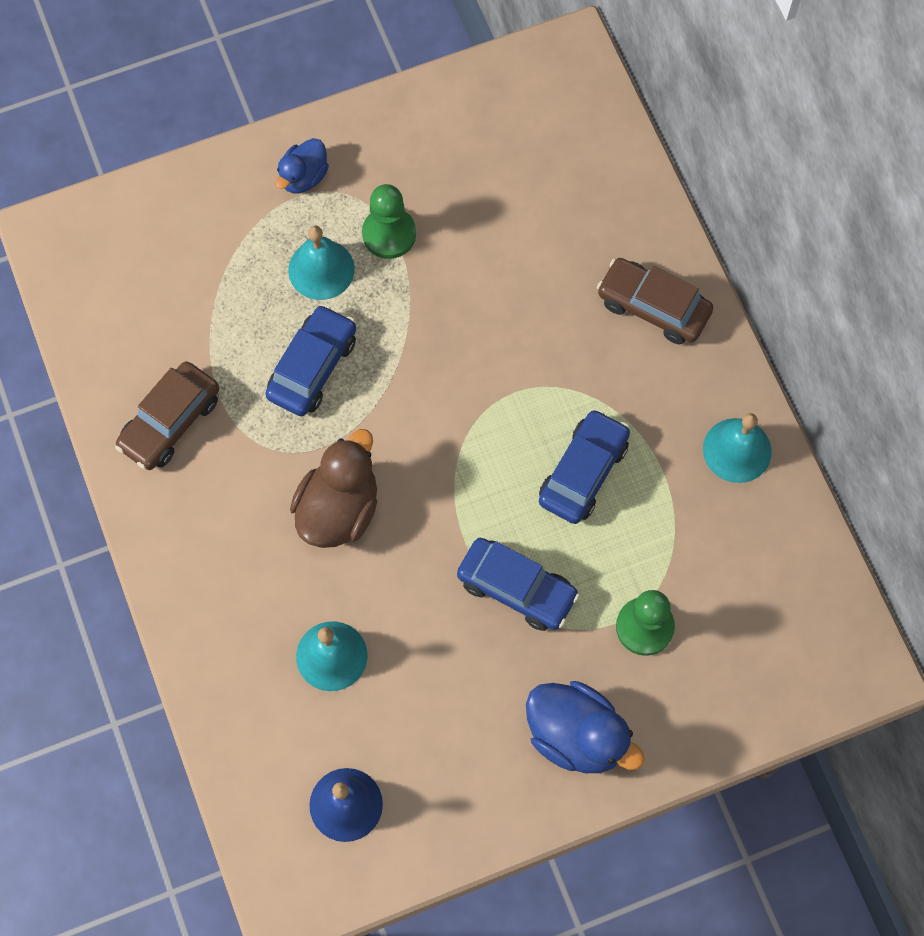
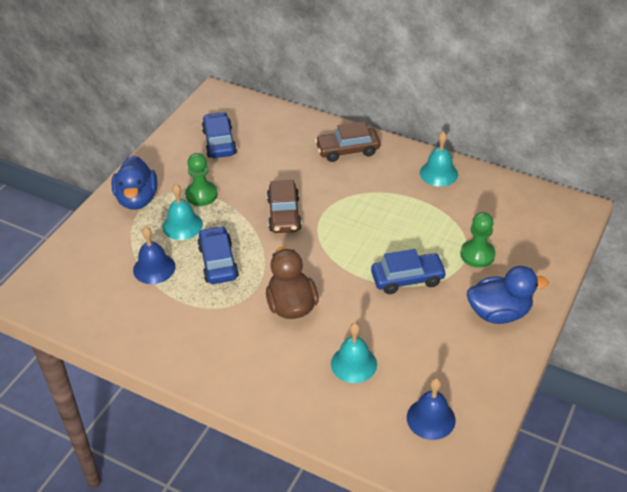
camera: 40 degrees left, 25 degrees down
(170, 422) = (167, 328): brown car -> brown car (284, 214)
(230, 314) = (154, 268): none -> blue bell
(303, 177) = (137, 199): blue duck -> blue duck, size x1.66
(583, 472) = (386, 220): blue car -> blue car (219, 142)

